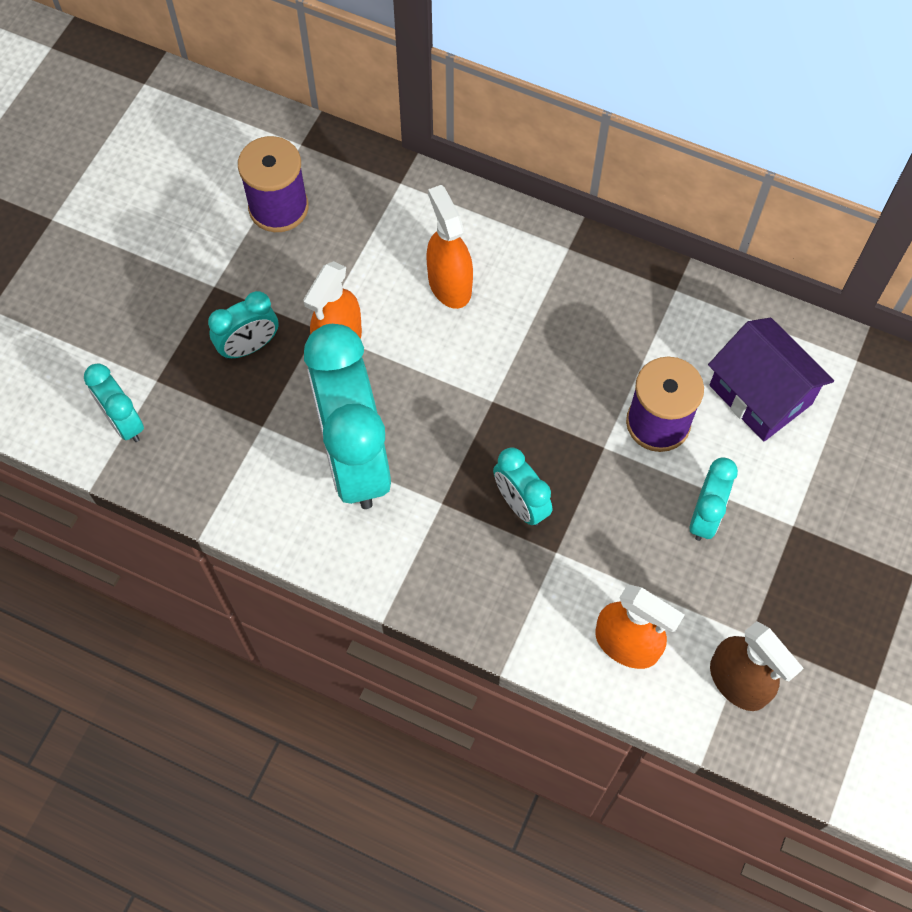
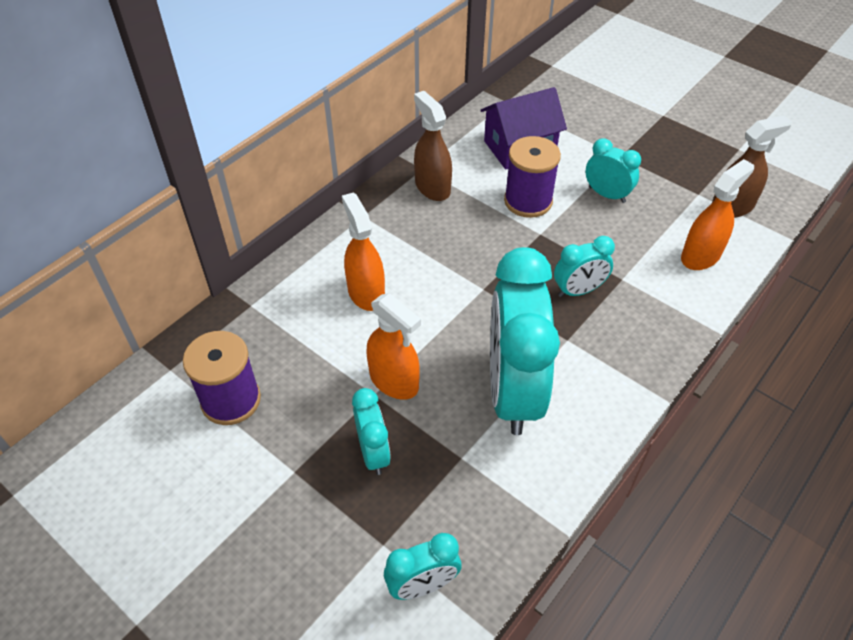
camera: 75 degrees left, 15 degrees down
(354, 458) = (512, 391): turquoise clock -> turquoise clock turned 90 degrees clockwise
(449, 284) = (366, 293): orange spray bottle -> orange spray bottle turned 75 degrees clockwise
(644, 309) = (432, 187): none -> brown spray bottle

